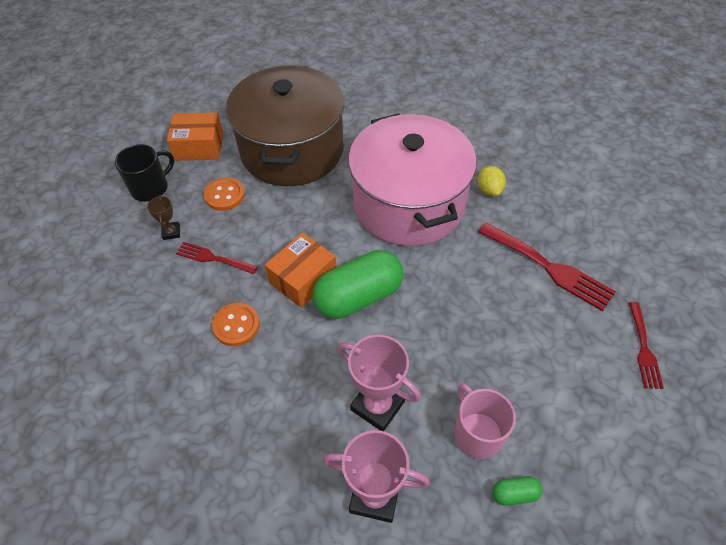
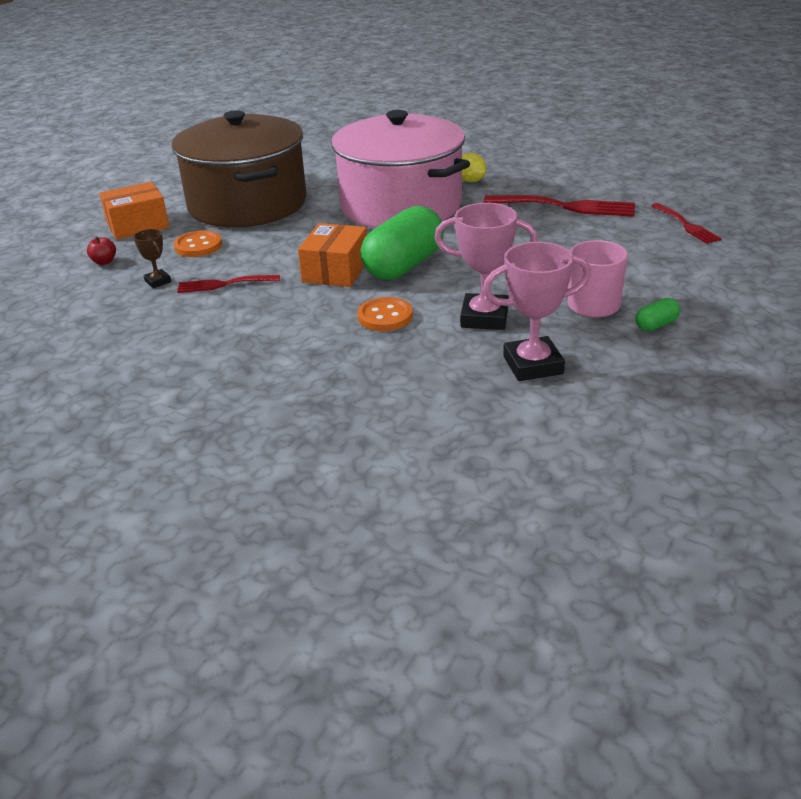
camera: 25 degrees left, 20 degrees down
(151, 188) = (104, 262): black mug -> red apple
(236, 325) = (291, 315): orange button -> orange button (385, 316)

